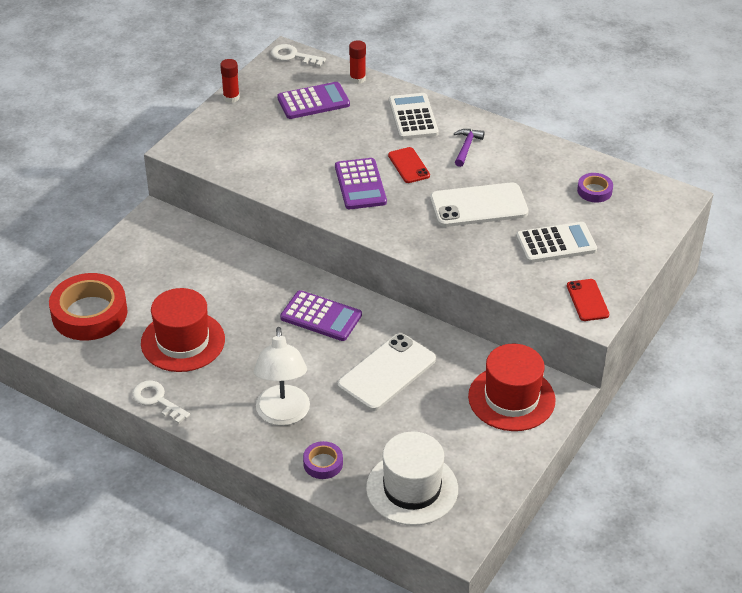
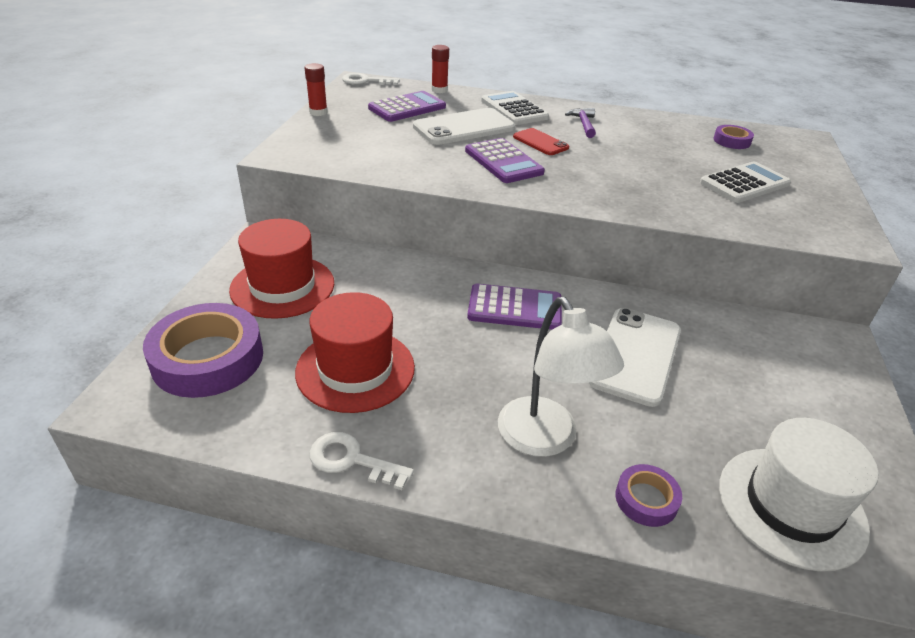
camera: 20 degrees left, 5 degrees down
(89, 313) = (208, 358): red tape -> purple tape
(478, 205) = (638, 164): white phone -> white phone (464, 127)
(511, 398) = (795, 355): red hat -> red hat (282, 286)
(587, 300) = (831, 226): red phone -> none

